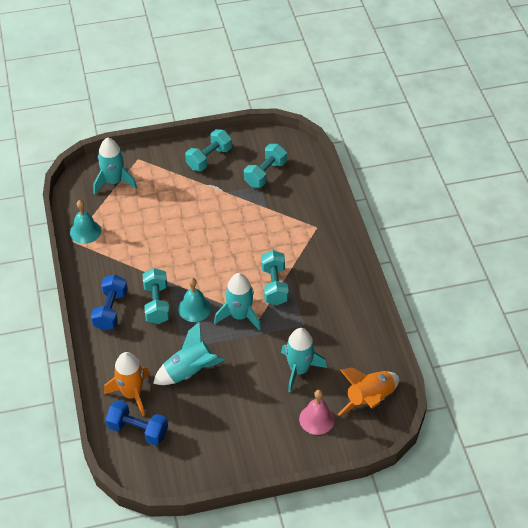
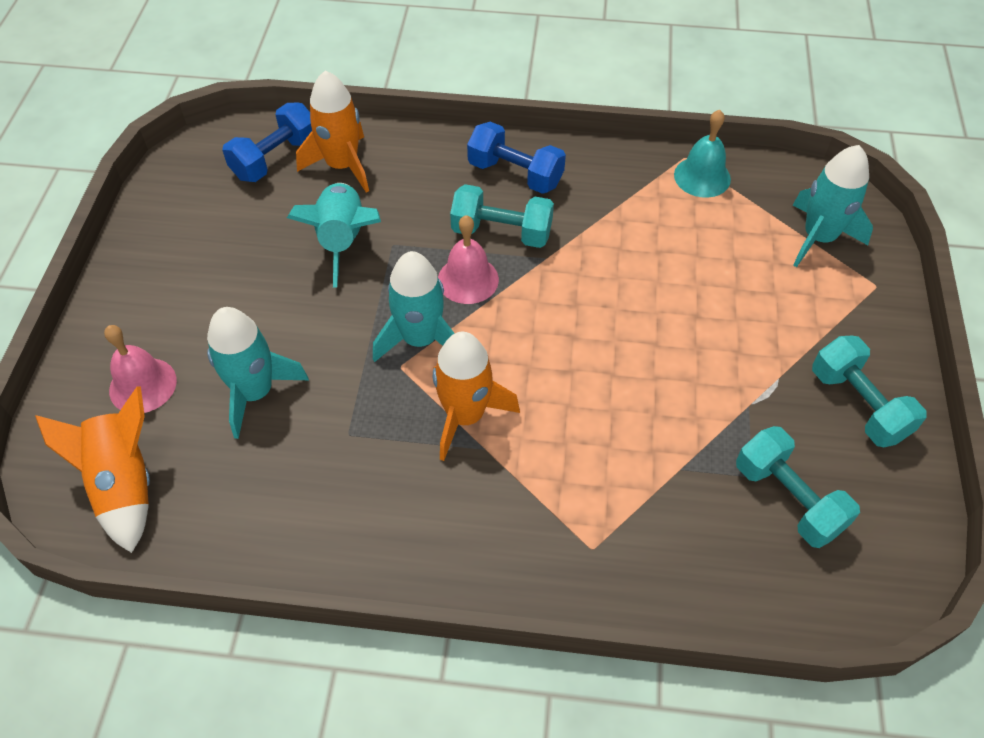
camera: 110 degrees right, 5 degrees up
(194, 308) = (468, 279): turquoise bell -> pink bell
(274, 285) = (465, 415): turquoise dumbbell -> orange rocket

